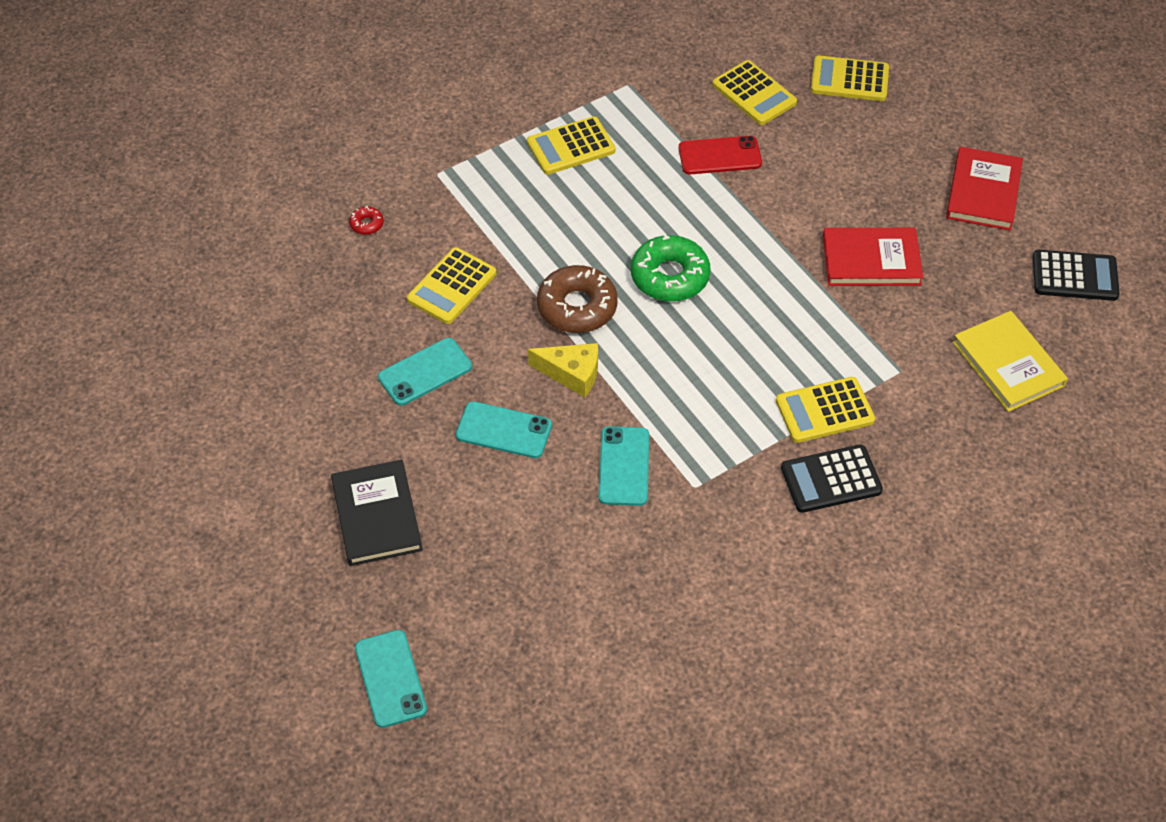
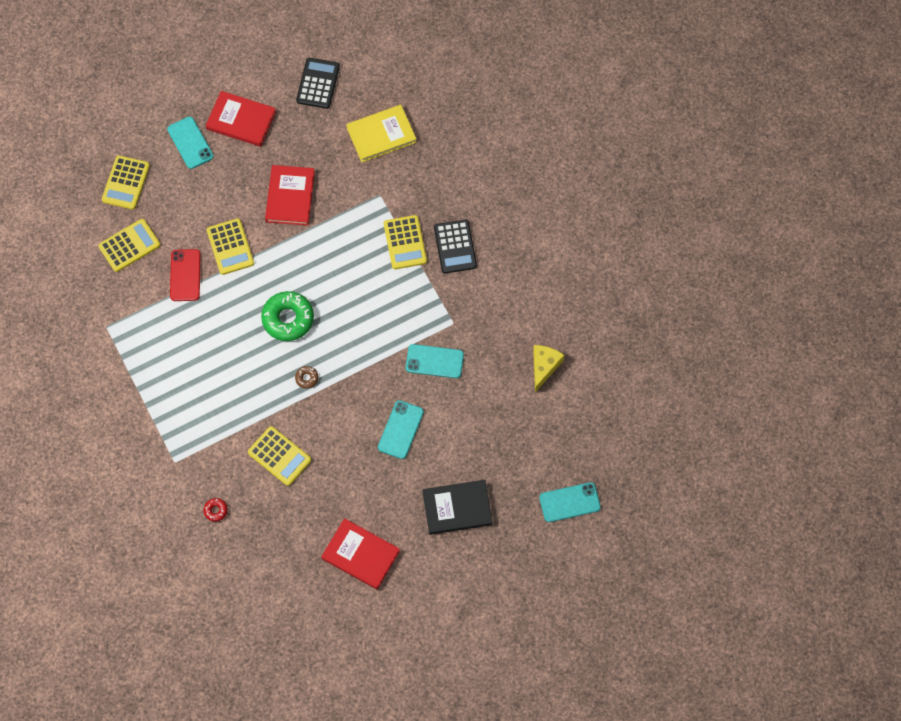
camera: 85 degrees left, 15 degrees up
(300, 396) = (360, 555): none -> red book
(425, 372) = (349, 476): turquoise phone -> turquoise phone (190, 143)
(571, 147) = (162, 371): yellow calculator -> yellow calculator (230, 247)
(572, 374) = (361, 386): yellow cheese -> yellow cheese (544, 367)
(577, 307) = (307, 378): brown donut -> brown donut, size x0.44

